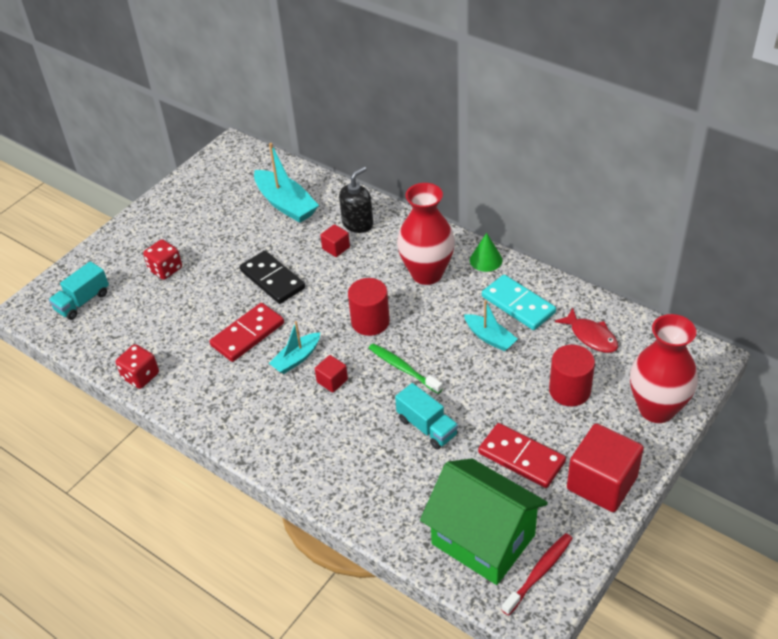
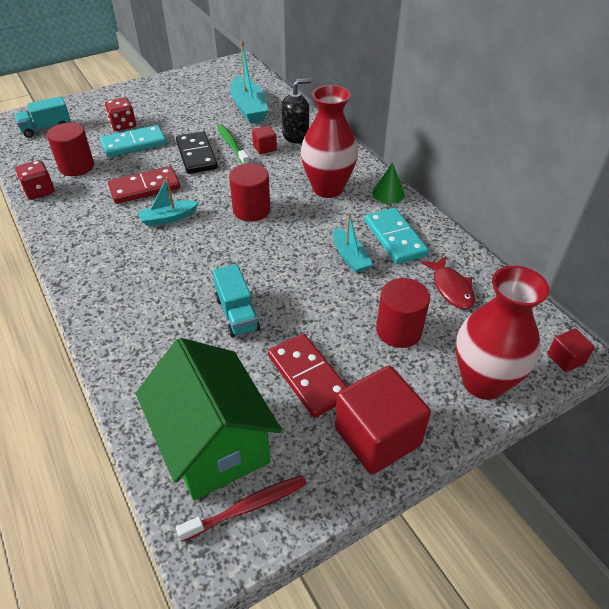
camera: 20 degrees right, 0 degrees up
(156, 335) = (76, 166): none -> red cylinder
(196, 288) = (134, 144): none -> turquoise domino
(332, 381) = (183, 245): red cube -> red cube (565, 358)
(403, 368) = (252, 256): green toothbrush -> green toothbrush (232, 145)

